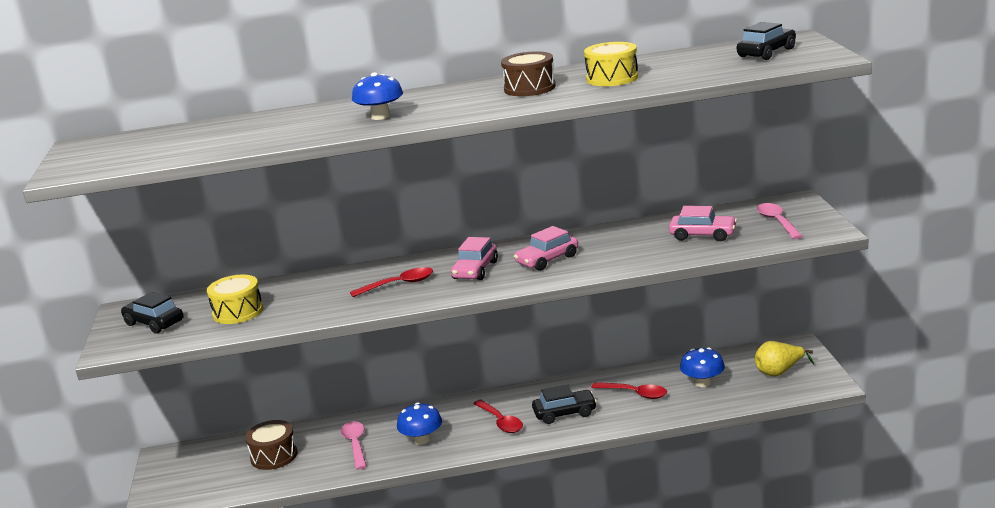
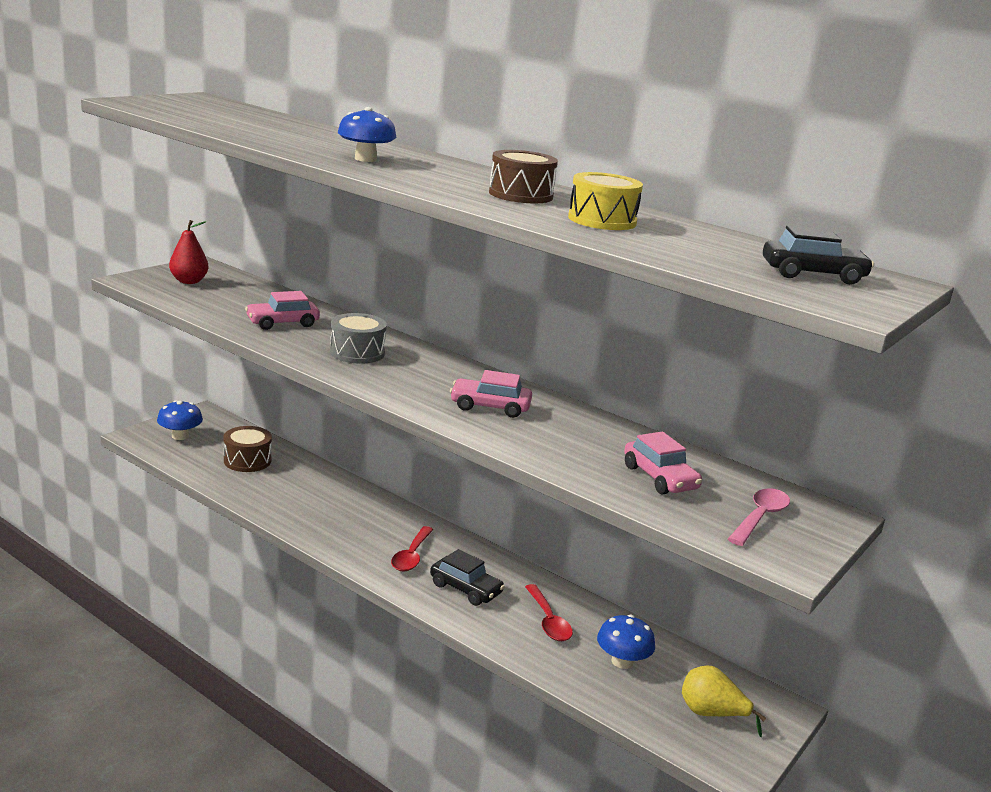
camera: 40 degrees right, 0 degrees up
(154, 323) = (189, 281): black car -> red pear
(238, 312) = (237, 304): yellow drum -> none
(355, 444) = (300, 492): pink spoon -> none
(399, 284) = (357, 352): red spoon -> grey drum
(422, 439) = (340, 523): blue mushroom -> blue mushroom (180, 436)
(475, 270) = (425, 378): pink car -> pink car (282, 323)

